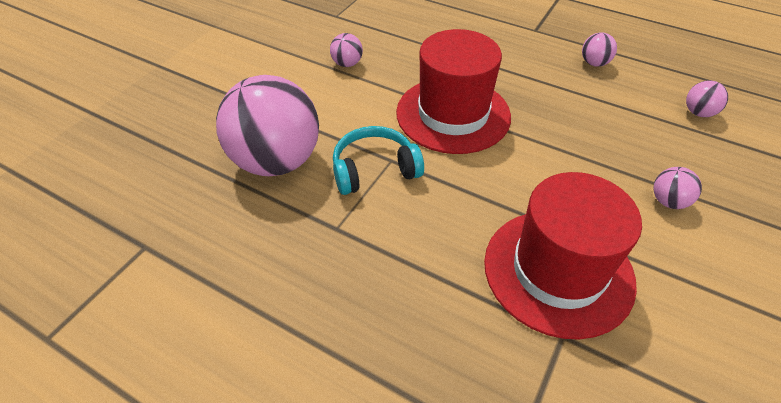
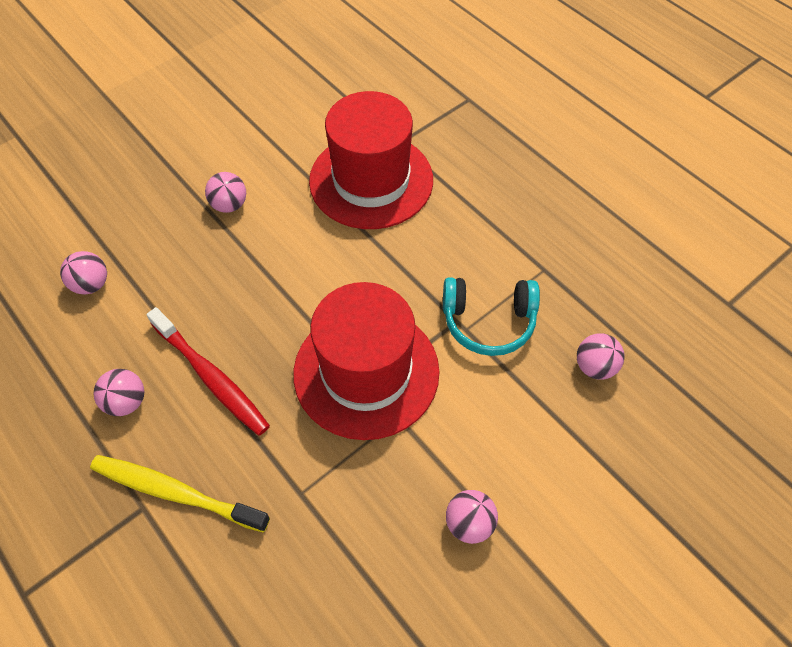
camera: 160 degrees left, 10 degrees up
(277, 161) = (594, 366): pink ball -> pink ball, size x0.41
(524, 38) = (175, 492): none -> yellow toothbrush
(555, 86) = (211, 377): none -> red toothbrush

